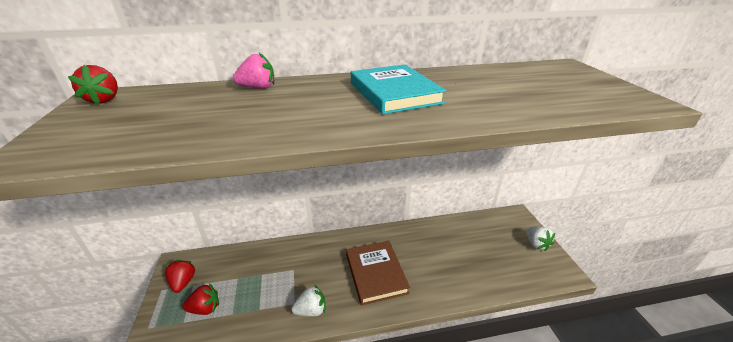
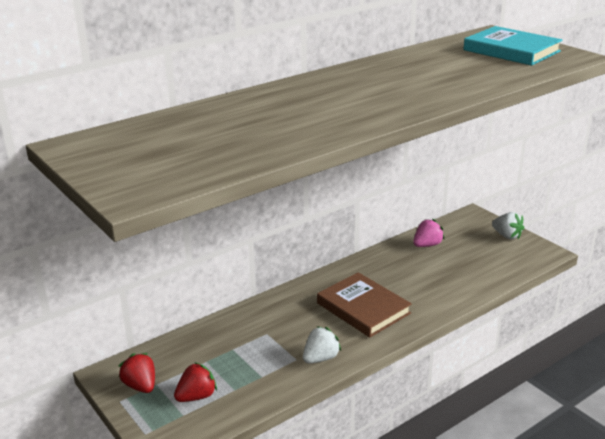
camera: 25 degrees left, 5 degrees down
(104, 100) = (87, 146): red strawberry -> none
(258, 88) = (231, 105): pink strawberry -> pink strawberry (427, 245)
(394, 93) = (370, 86): turquoise book -> turquoise book (511, 51)

